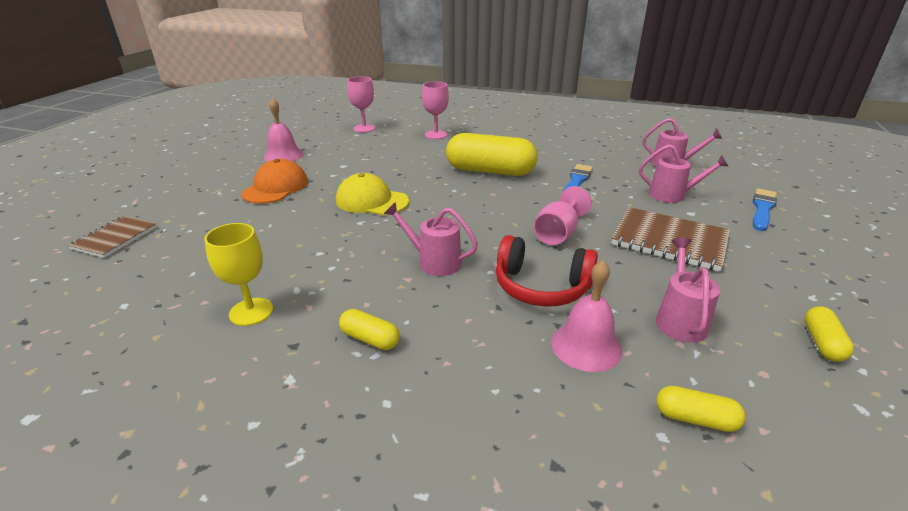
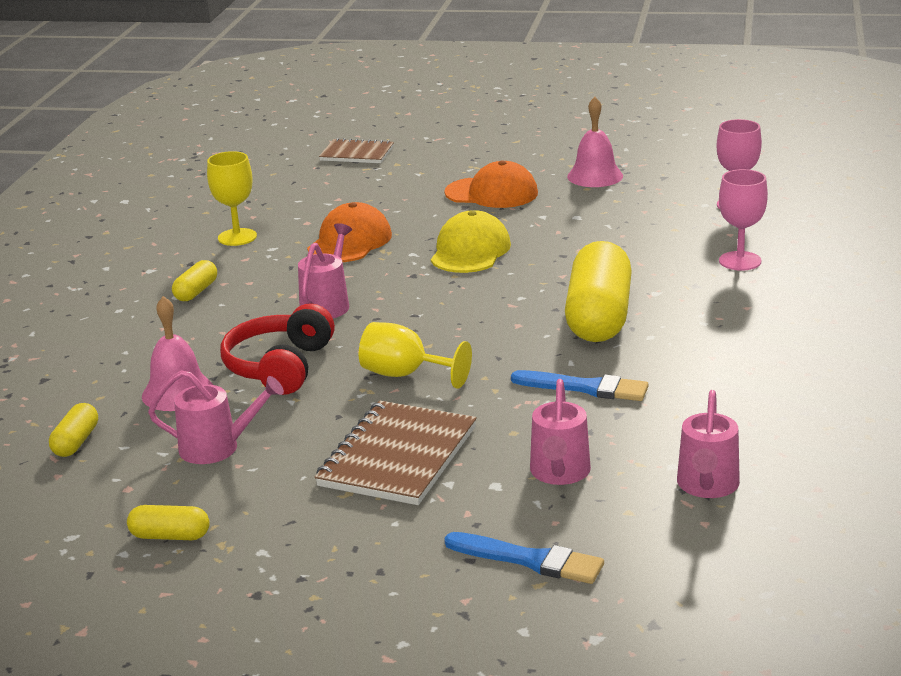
camera: 85 degrees right, 5 degrees down
(316, 248) = (350, 242): none -> orange cap
(558, 234) = (405, 375): pink goblet -> yellow goblet

